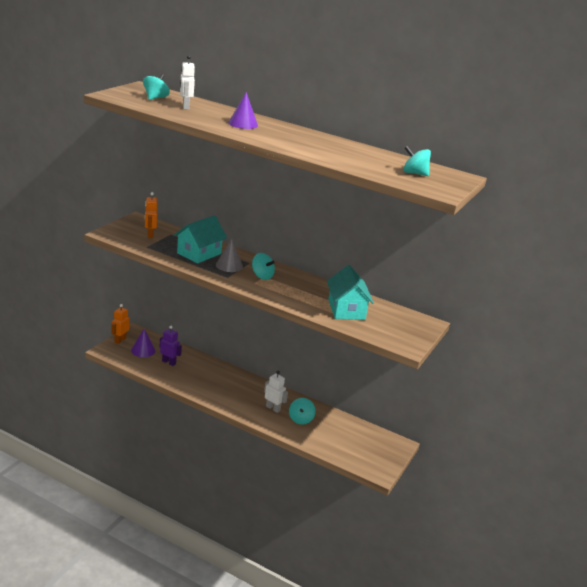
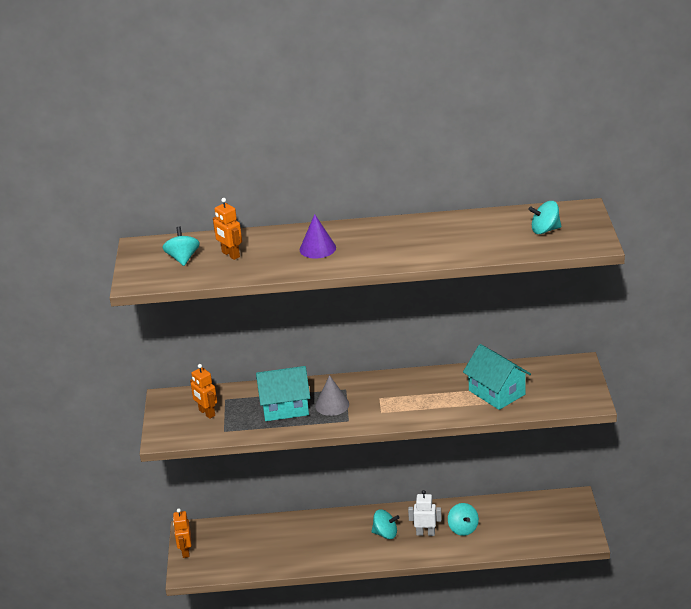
camera: 25 degrees left, 5 degrees up
(143, 350) = (224, 548): purple cone -> none
(169, 362) = (267, 545): purple robot -> none
(185, 107) = (230, 255): white robot -> orange robot
(199, 253) = (285, 407): turquoise house -> turquoise house turned 75 degrees clockwise
(262, 276) = (377, 399): turquoise spinning top -> turquoise spinning top (385, 534)

